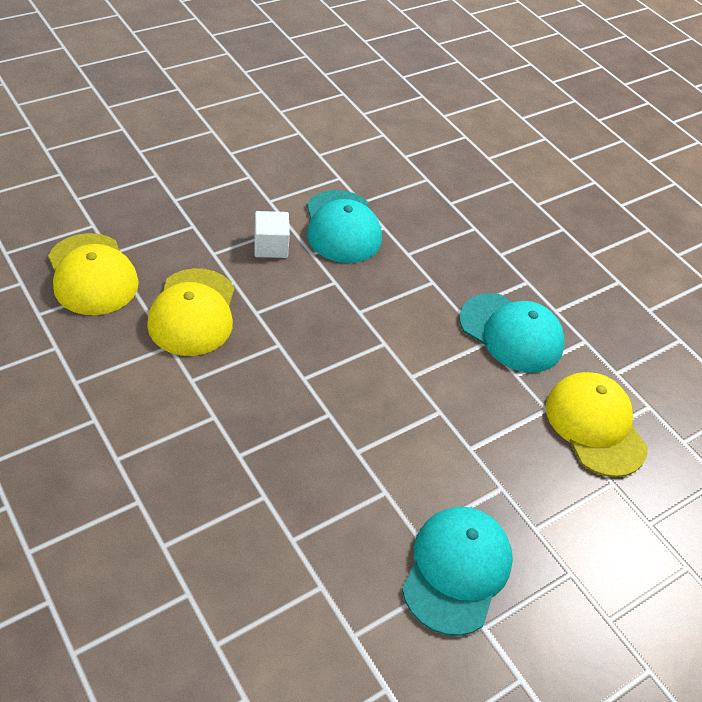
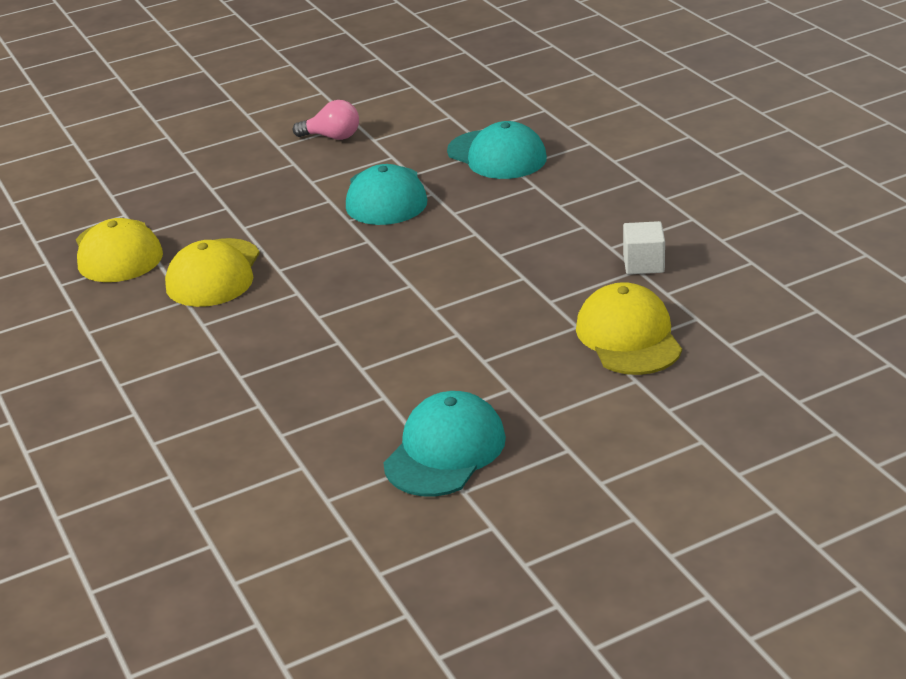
camera: 15 degrees right, 15 degrees down
(271, 246) = (305, 217): white cube -> white cube (643, 264)
(280, 147) = (332, 137): none -> pink light bulb
(511, 333) = (553, 268): turquoise cap -> turquoise cap (497, 155)

